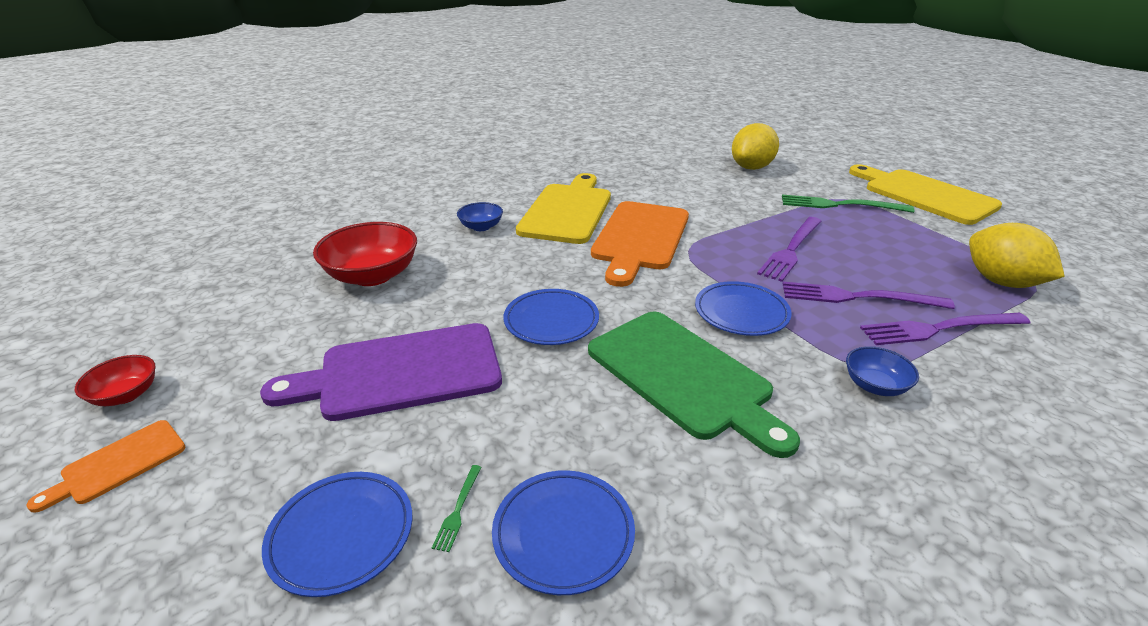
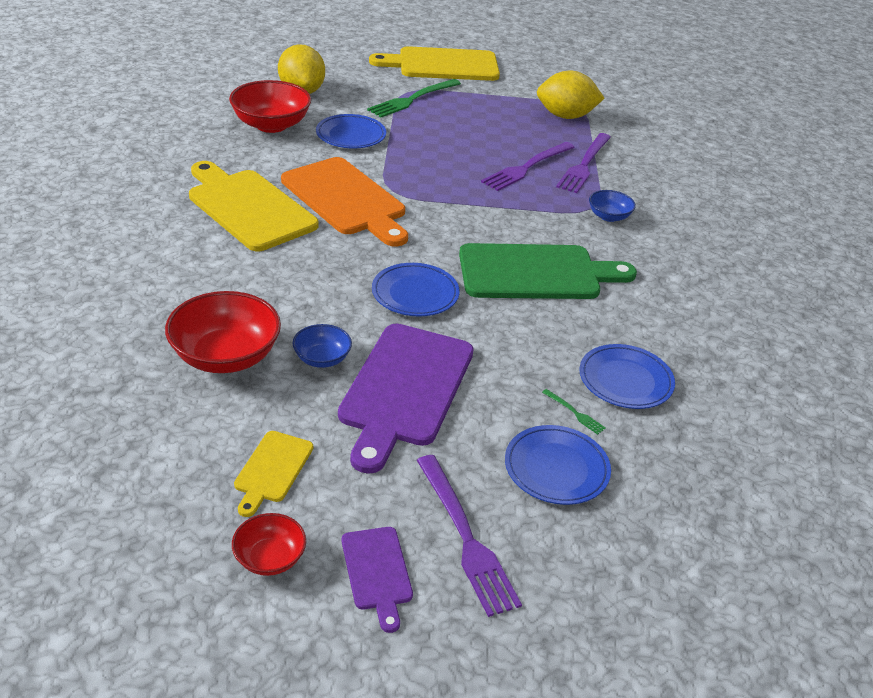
camera: 60 degrees left, 5 degrees up
(119, 464) = (377, 572): orange cutting board -> purple cutting board
(242, 350) = (272, 470): none -> yellow cutting board
(481, 227) = (213, 263): blue bowl -> blue bowl (322, 358)
(685, 176) = (271, 125): none -> red bowl
(741, 312) = (495, 215): blue plate -> blue plate (351, 135)
(791, 250) = (445, 153): purple fork -> purple fork (465, 537)

